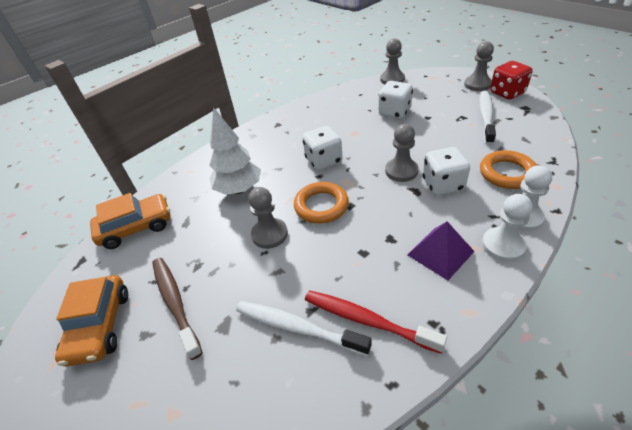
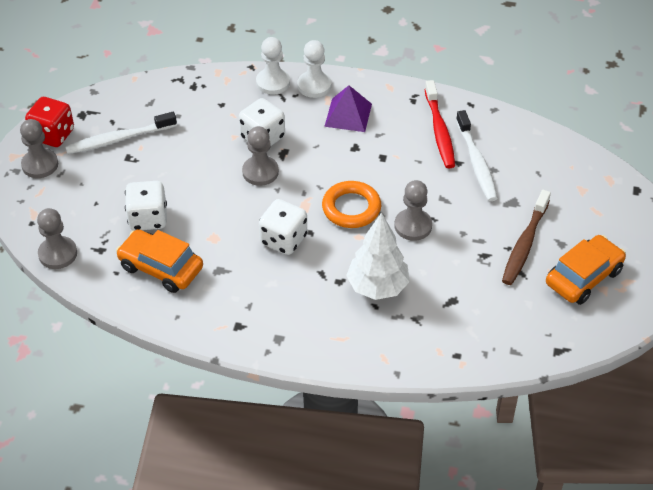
camera: 130 degrees left, 5 degrees up
(136, 227) = (491, 338): orange car -> orange car (161, 268)
(507, 173) = (217, 102): orange ring -> none

